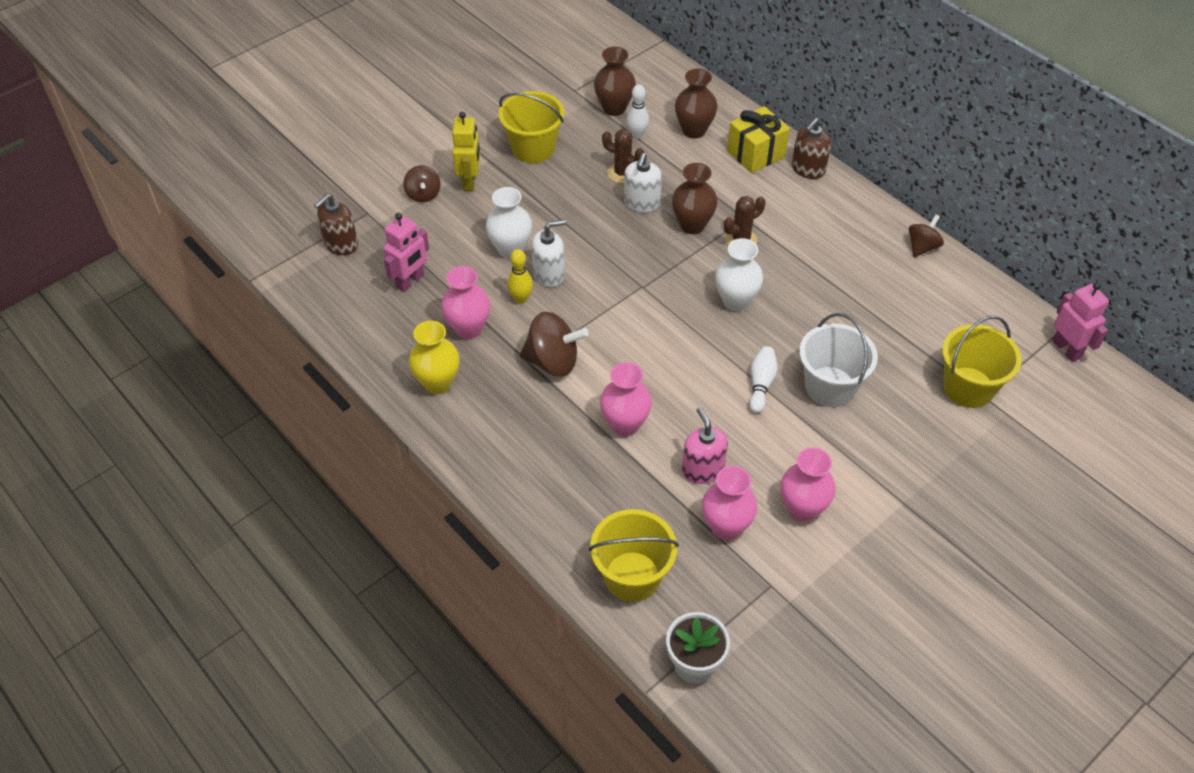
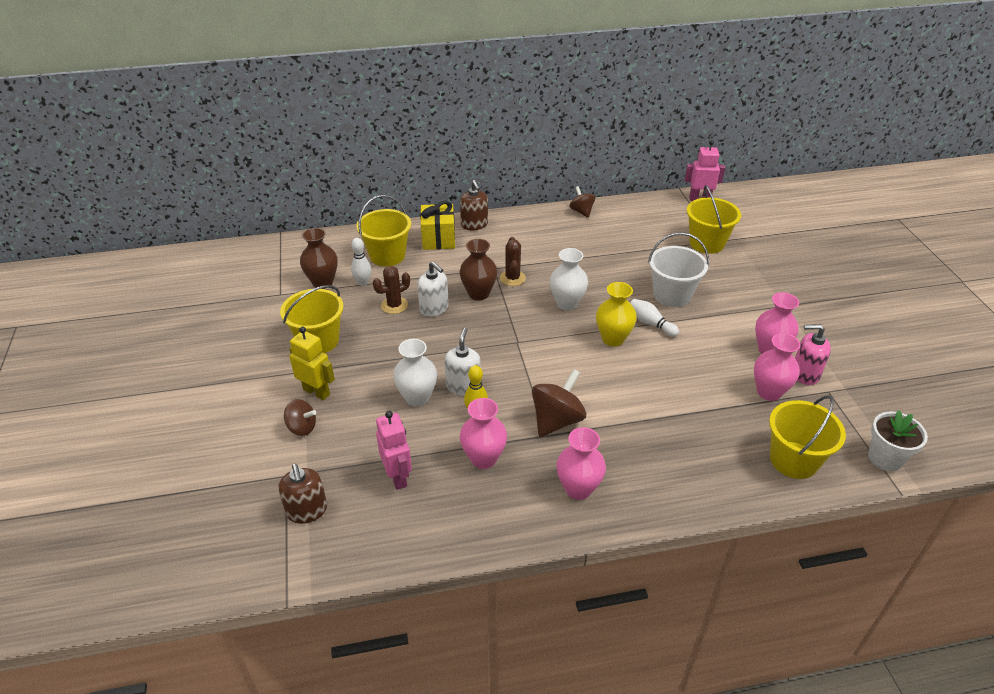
camera: 60 degrees left, 10 degrees down
(438, 383) = (530, 503): yellow vase -> yellow vase (613, 339)
(625, 424) = (646, 405): pink vase -> pink vase (578, 489)
(694, 130) = (387, 255): brown vase -> yellow bucket
(702, 469) = (711, 382): pink soap dispenser -> pink soap dispenser (805, 374)

